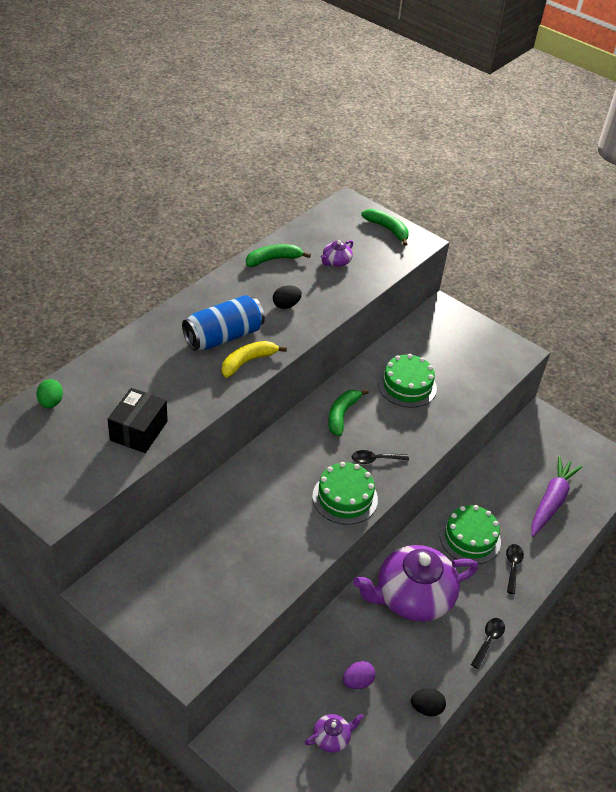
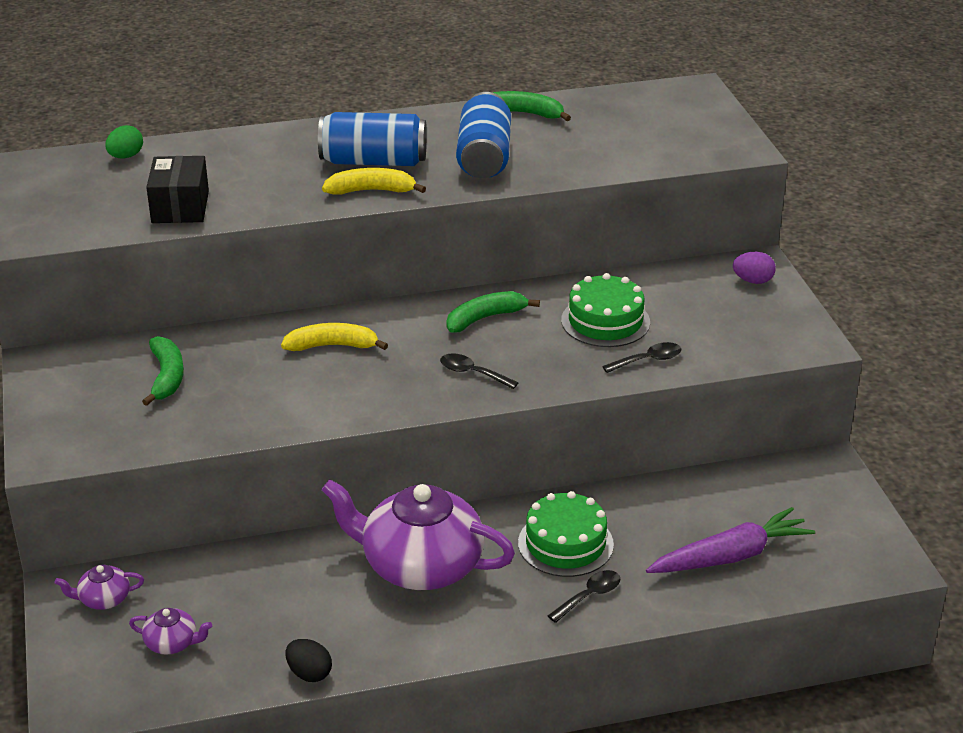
camera: 40 degrees right, 10 degrees down
(139, 431) = (180, 207): black box -> black box turned 60 degrees counterclockwise
(276, 479) = (332, 346): none -> yellow banana
(286, 305) = (484, 157): black egg -> blue can
(336, 262) = (601, 137): purple teapot -> purple teapot (103, 599)
(345, 497) = (390, 392): green cake -> none
(357, 681) = (260, 609): purple egg -> purple egg (753, 281)
(387, 229) = (715, 127): green banana -> green banana (167, 377)
(488, 640) = (465, 651): black spoon -> black spoon (648, 360)

